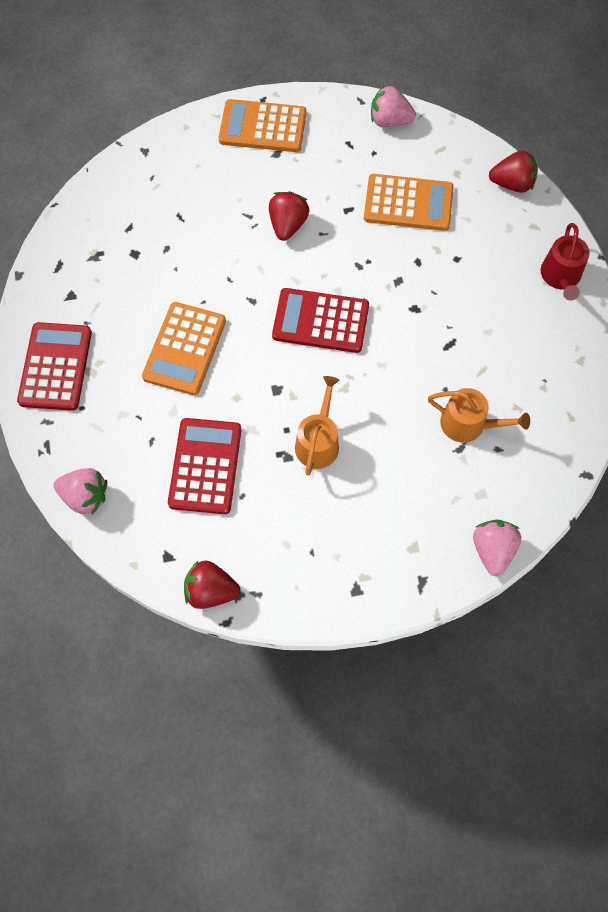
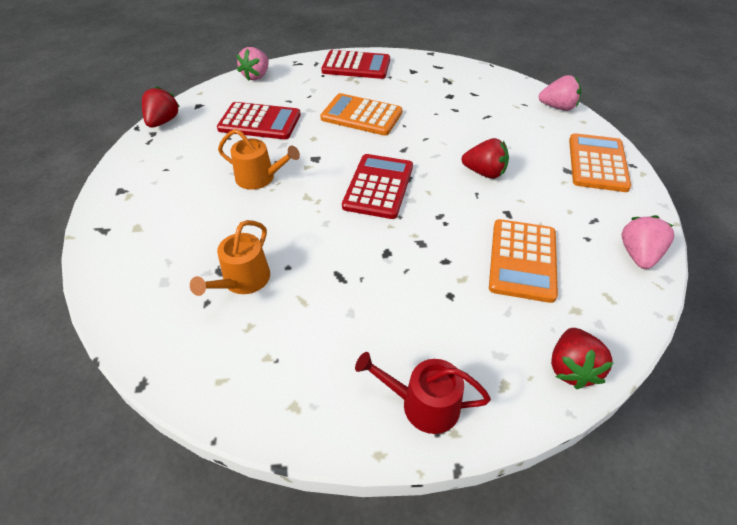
camera: 95 degrees right, 20 degrees down
(492, 550) = (103, 283): pink strawberry -> pink strawberry (557, 107)

